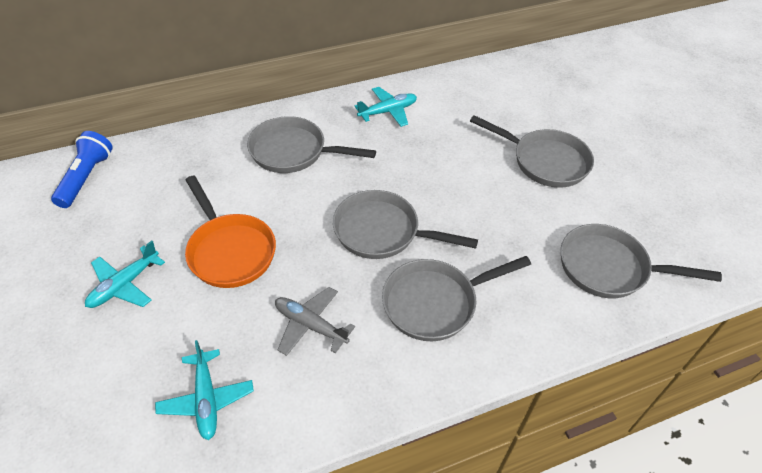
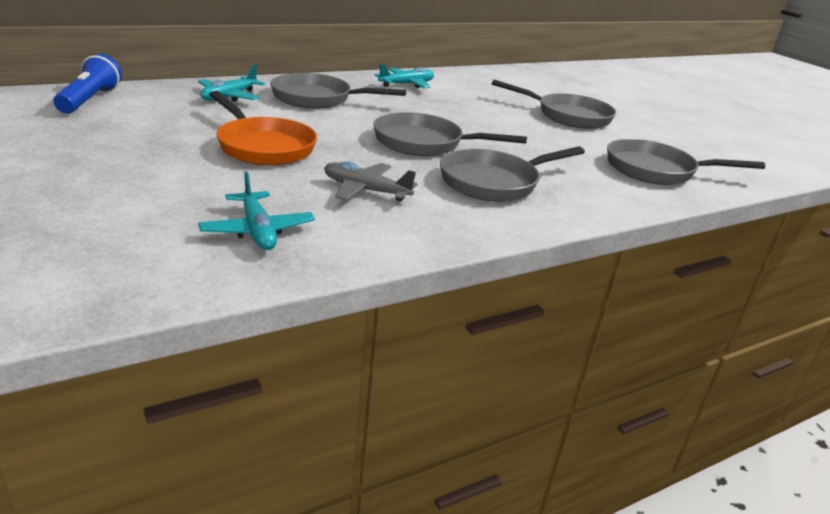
camera: 10 degrees left, 20 degrees down
(124, 285) = (144, 160): turquoise plane -> turquoise plane (229, 97)

